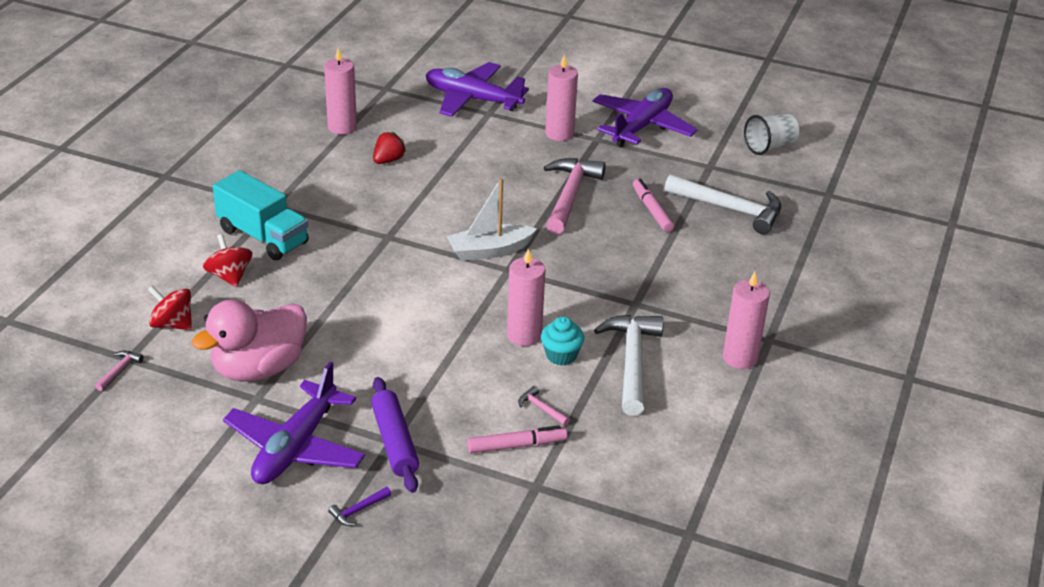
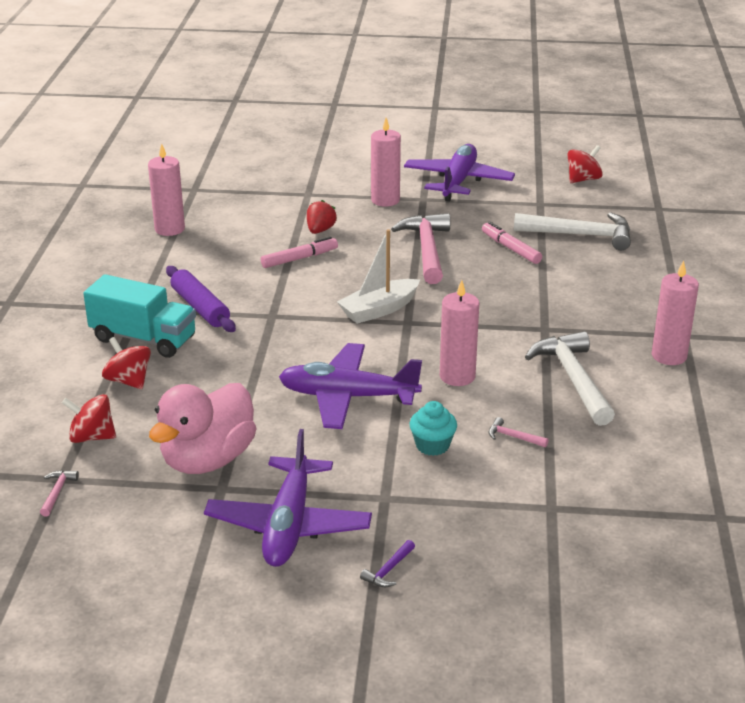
camera: 15 degrees left, 5 degrees down
(388, 160) = (233, 250): red strawberry -> red strawberry (320, 230)
(394, 442) = (388, 498): purple rolling pin -> purple rolling pin (200, 307)
(472, 99) = (285, 185): purple plane -> purple plane (348, 397)
(516, 445) = (510, 475): pink marker -> pink marker (299, 258)
(561, 355) = (503, 387): turquoise cupcake -> turquoise cupcake (432, 445)
(770, 147) = (583, 179): white cup -> red spinning top

